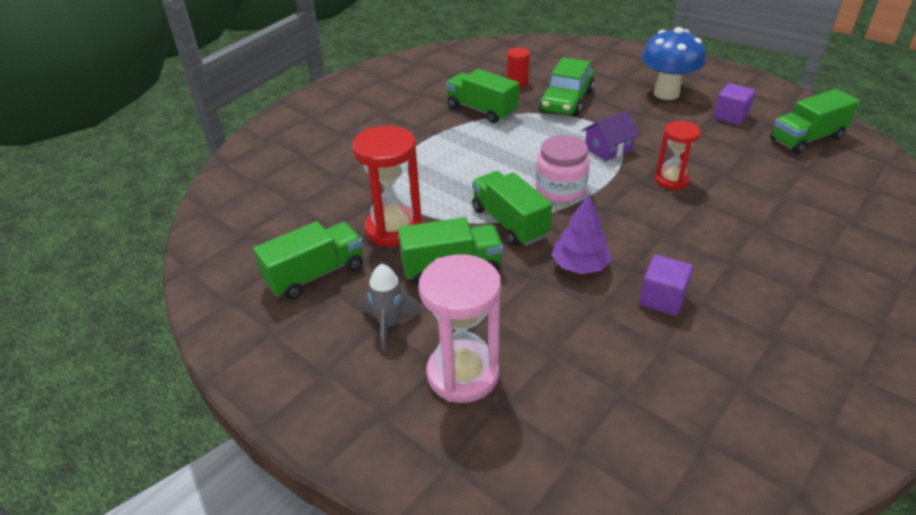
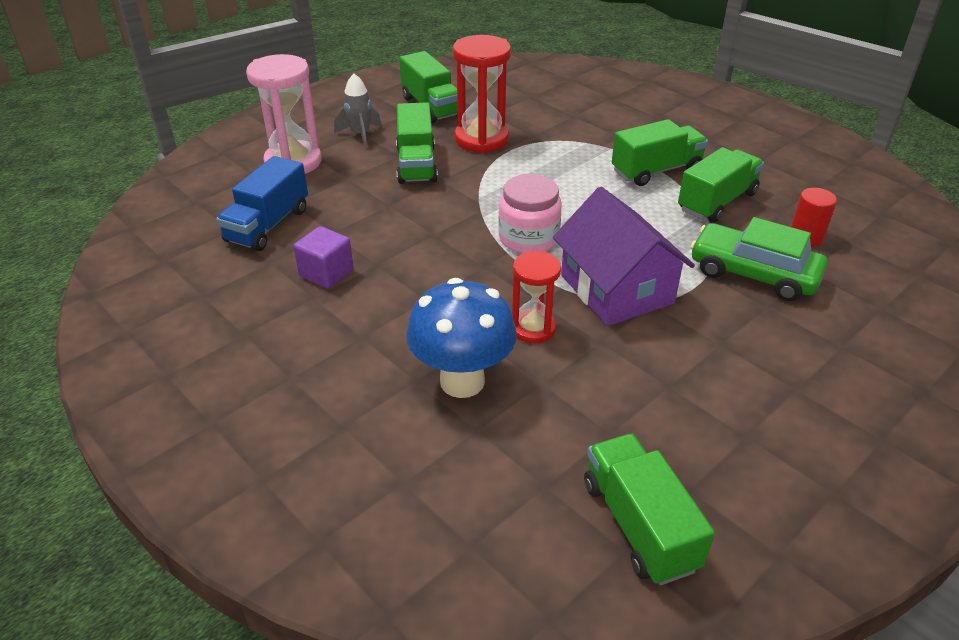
camera: 95 degrees right, 0 degrees up
(509, 223) = (474, 199): green truck -> green truck (656, 170)
(579, 266) = (393, 232): purple tree -> none
(602, 363) = (268, 225): none -> blue truck
(608, 149) = (616, 289): purple house -> purple house, size x1.81
(666, 93) = (796, 384): blue mushroom -> blue mushroom (462, 381)
(730, 116) = (717, 444): purple cube -> none

